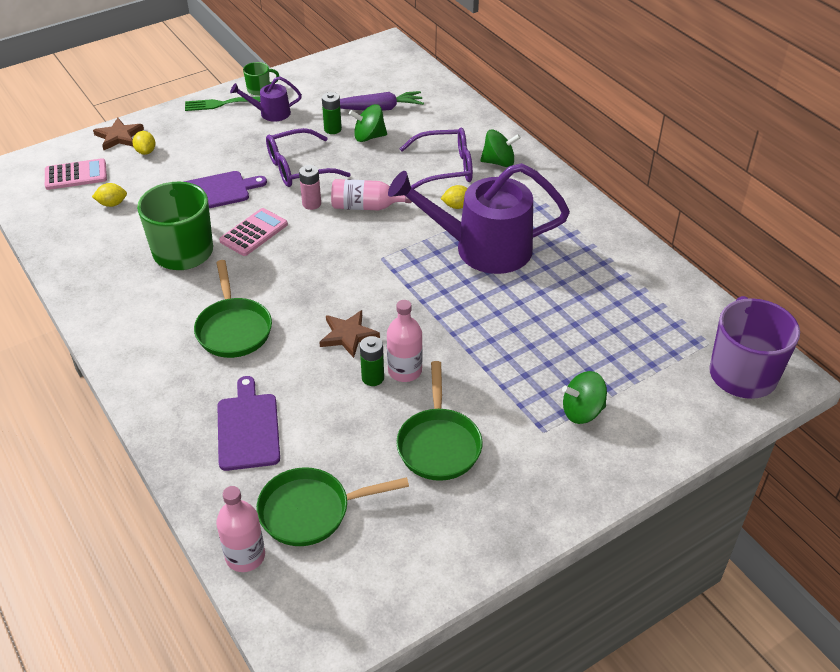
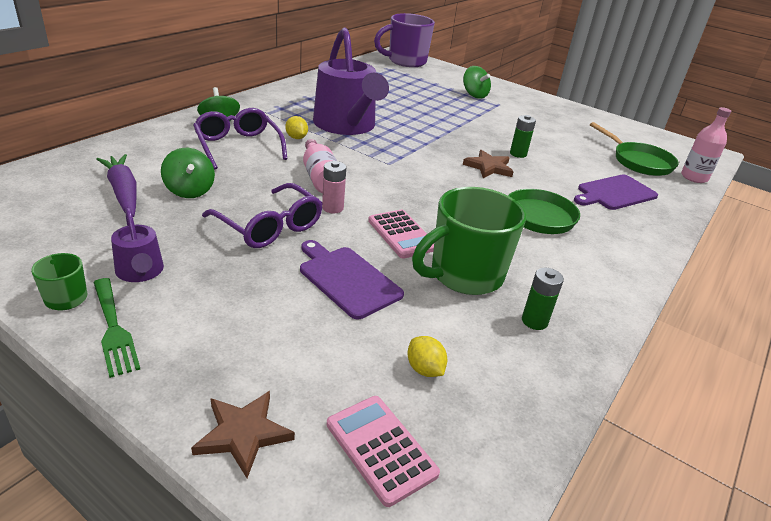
camera: 115 degrees left, 10 degrees down
(146, 151) = (279, 378): yellow lemon -> none
(253, 233) = (402, 234): pink calculator -> pink calculator turned 135 degrees counterclockwise
(332, 129) = (177, 216): green battery -> green battery (534, 321)
(405, 371) = (499, 144): pink bottle -> none
(439, 444) = (544, 130): green pan -> none

